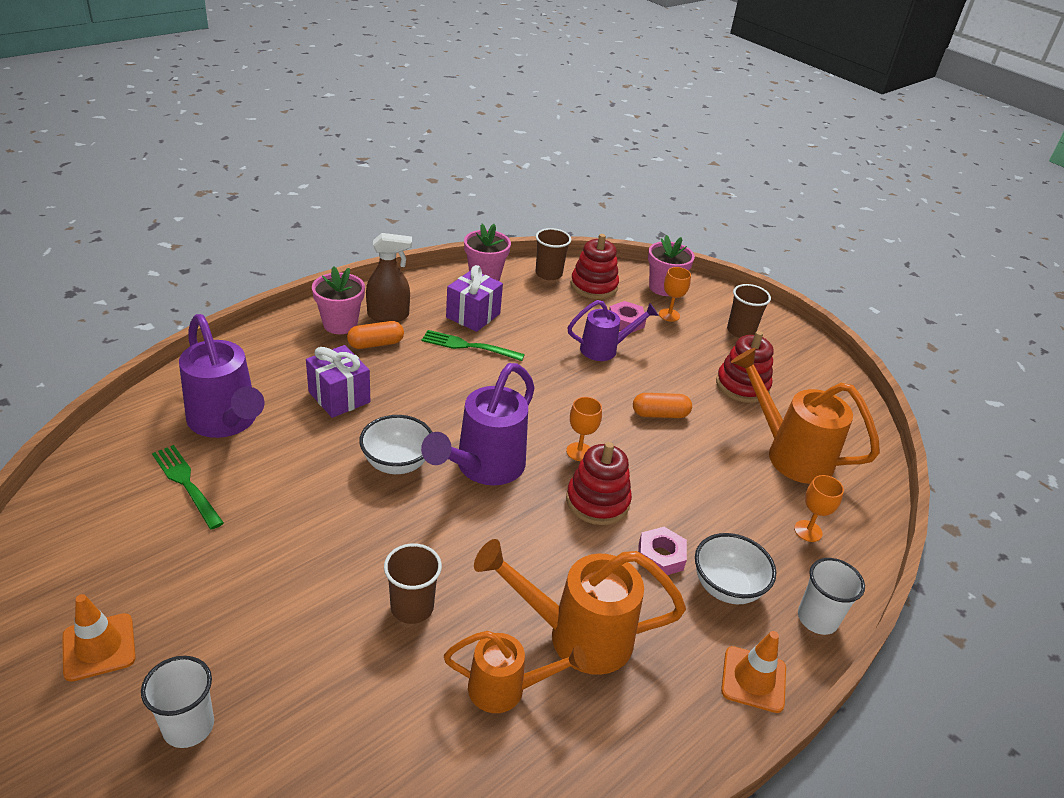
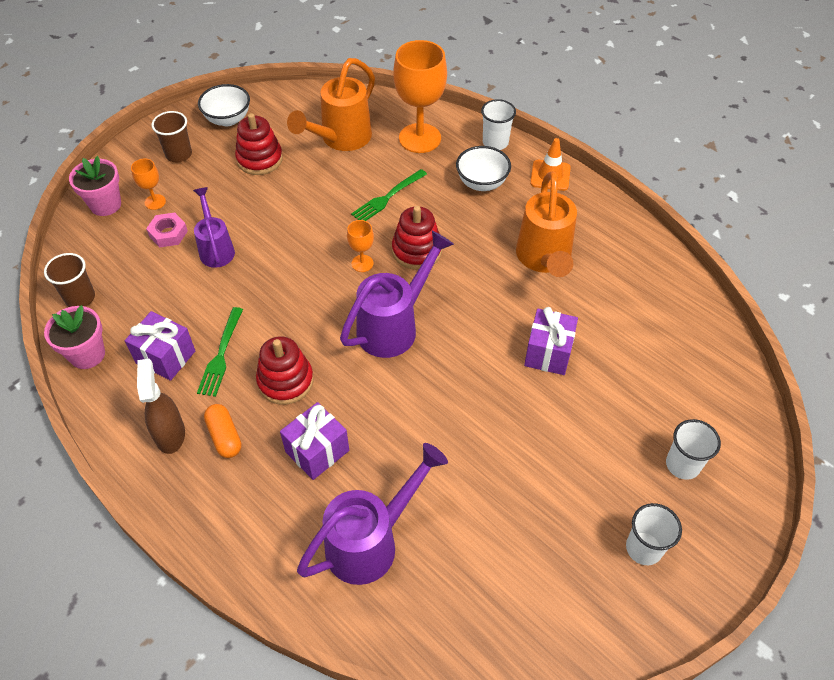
camera: 90 degrees left, 15 degrees up
(99, 647) = (644, 548): orange traffic cone -> white cup
(186, 484) = (461, 548): green fork -> green fork (387, 197)
(340, 324) = (190, 478): pink flower pot -> none
(397, 463) = (401, 387): white bowl -> white bowl (228, 119)
(412, 607) = (548, 353): brown cup -> purple gift
(483, 468) = (395, 325): purple watering can -> purple watering can turned 75 degrees counterclockwise
(506, 689) = (596, 293): orange watering can -> none
(593, 286) = (104, 259): red stacking toy -> red stacking toy (285, 381)
(660, 414) = (306, 212): orange capsule -> none
(660, 556) = (463, 215): pink nut -> none
(808, 531) = (420, 138): orange goblet -> orange goblet, size x2.16

